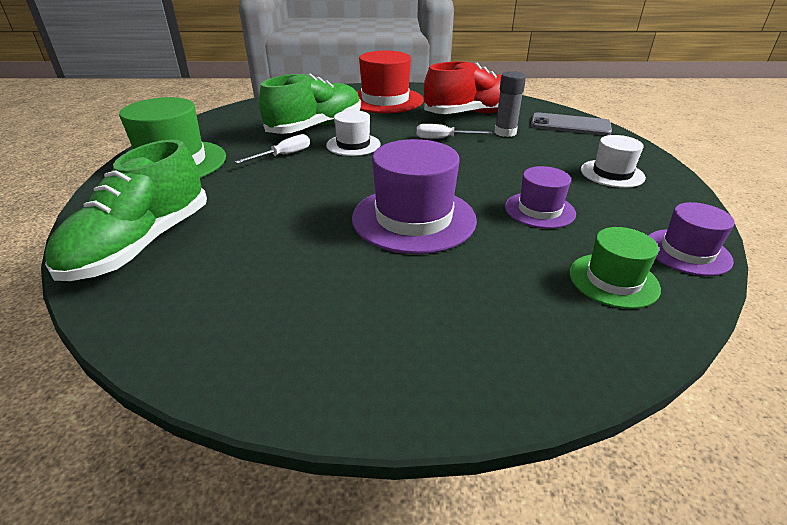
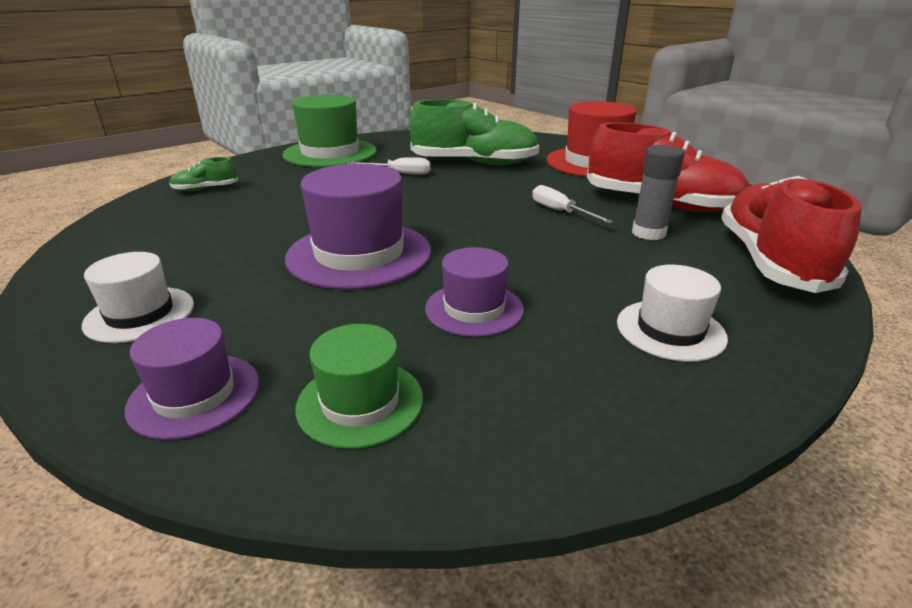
camera: 50 degrees right, 5 degrees down
(141, 244) = (205, 189): green shoe -> green shoe, size x0.44
(353, 145) = (467, 185): white hat -> white hat (140, 314)
(570, 125) = (770, 261): grey phone -> red shoe
(687, 252) = (515, 451): purple hat -> purple hat (195, 395)

